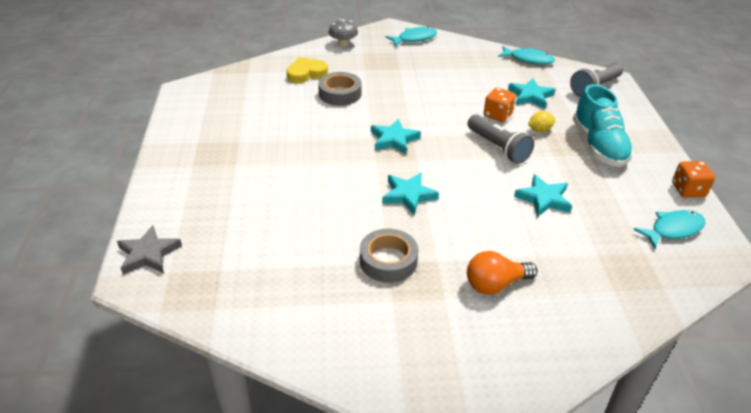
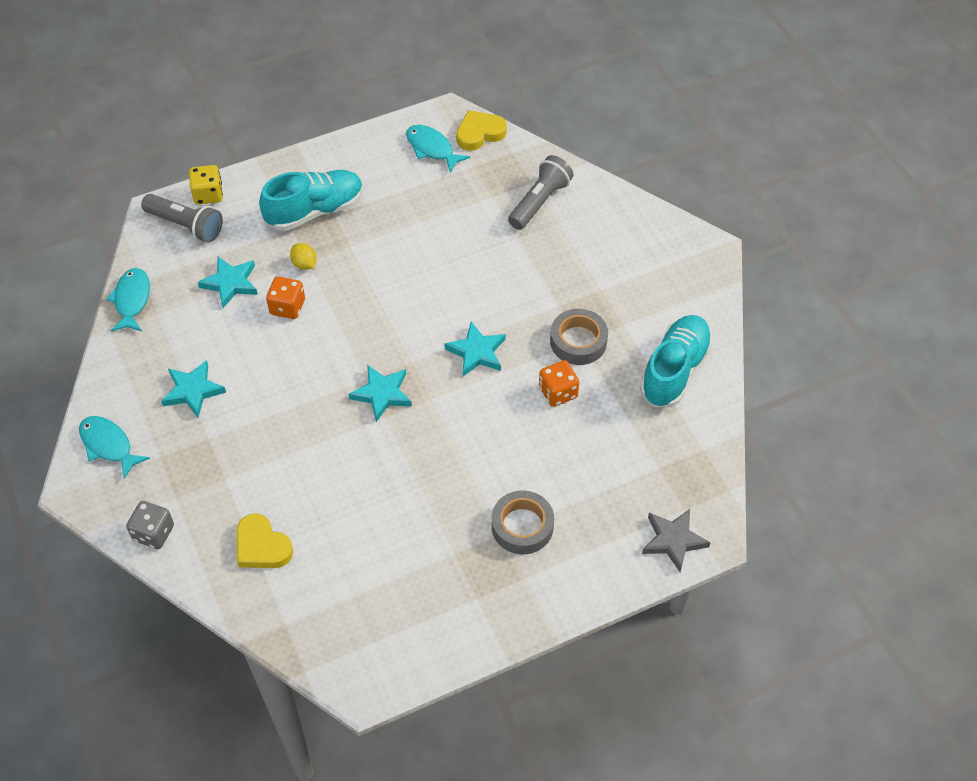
camera: 110 degrees left, 15 degrees up
(315, 320) = (674, 370): none -> turquoise shoe
(340, 94) = (301, 485): grey tape -> grey tape (522, 526)
(343, 43) = (153, 533): grey mushroom -> grey dice
(495, 284) = (566, 259): orange light bulb -> none
(498, 148) = (356, 294): grey flashlight -> grey flashlight (539, 202)
(543, 199) = (430, 243): turquoise star -> turquoise star (193, 391)
(626, 101) = (208, 194): none -> yellow dice
(688, 190) = (365, 139): orange dice -> orange dice (558, 392)
(696, 270) = (479, 133): none -> yellow heart

